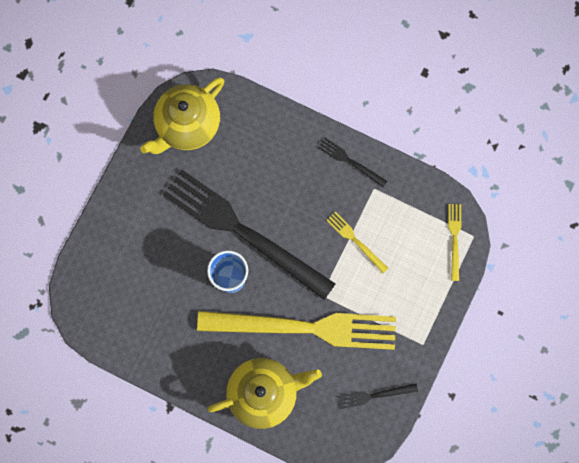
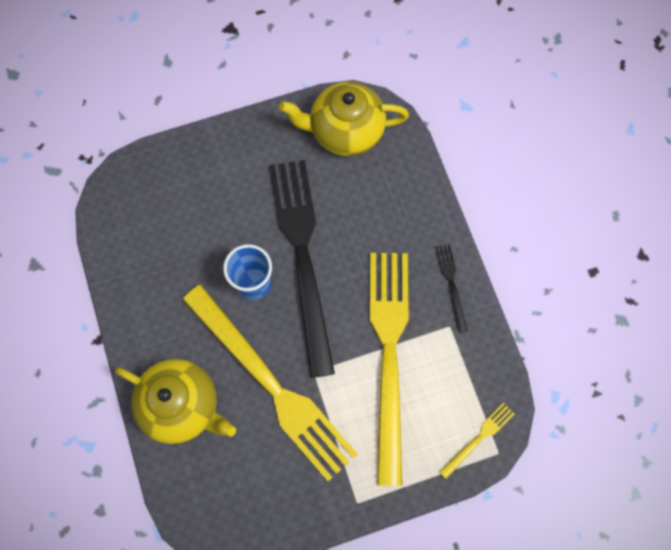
camera: 45 degrees right, 5 degrees down
(355, 240) = (389, 354): yellow fork -> yellow fork, size x2.49
(374, 395) = (270, 503): black fork -> none

